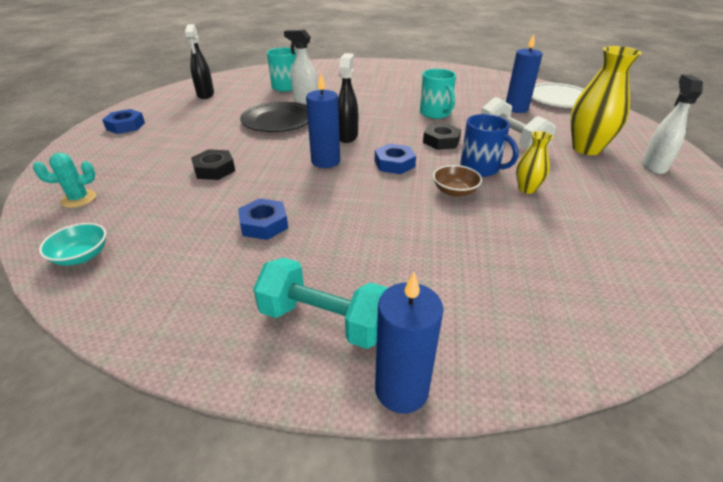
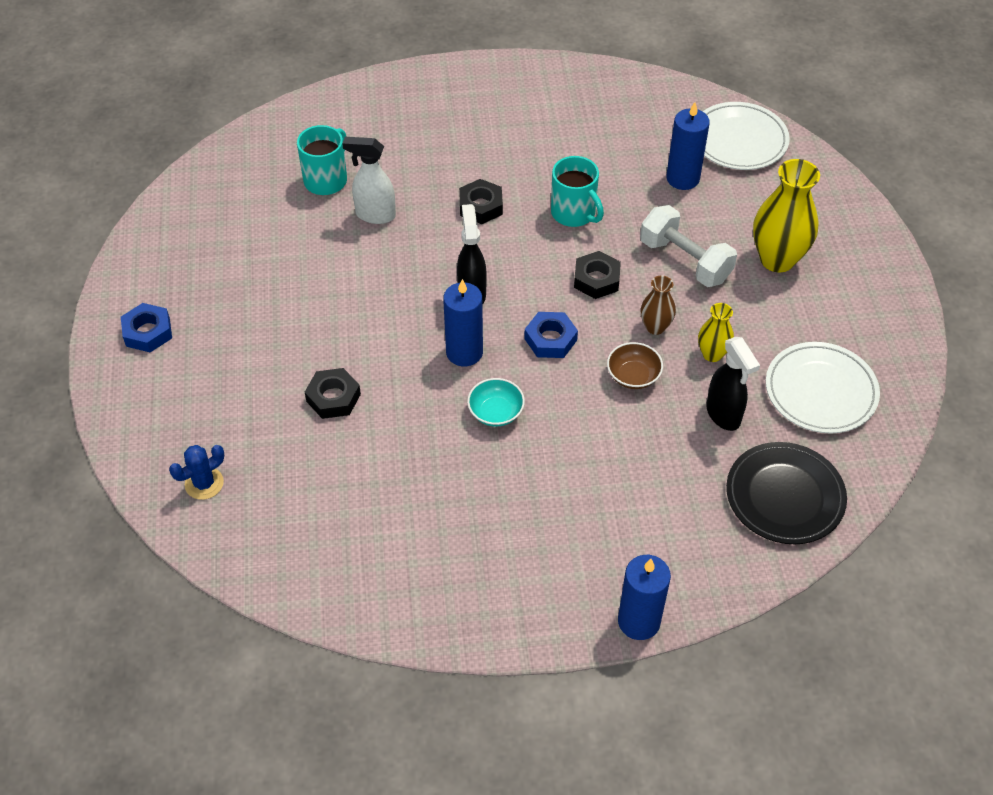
camera: 15 degrees left, 15 degrees up
(79, 199) = (204, 483): turquoise cactus -> blue cactus
(81, 256) = (278, 560): turquoise bowl -> turquoise bowl (496, 412)
(205, 95) = (212, 228): black spray bottle -> black spray bottle (723, 415)
(264, 224) = (442, 474): blue nut -> none
(278, 121) = (360, 275): black plate -> black plate (784, 496)
(324, 320) = (555, 575): turquoise dumbbell -> none
(374, 104) = (481, 206): none -> black nut
(480, 168) = (655, 327): blue mug -> brown vase
(630, 225) = (820, 391): none -> white plate
(653, 166) = (853, 280): white spray bottle -> none

